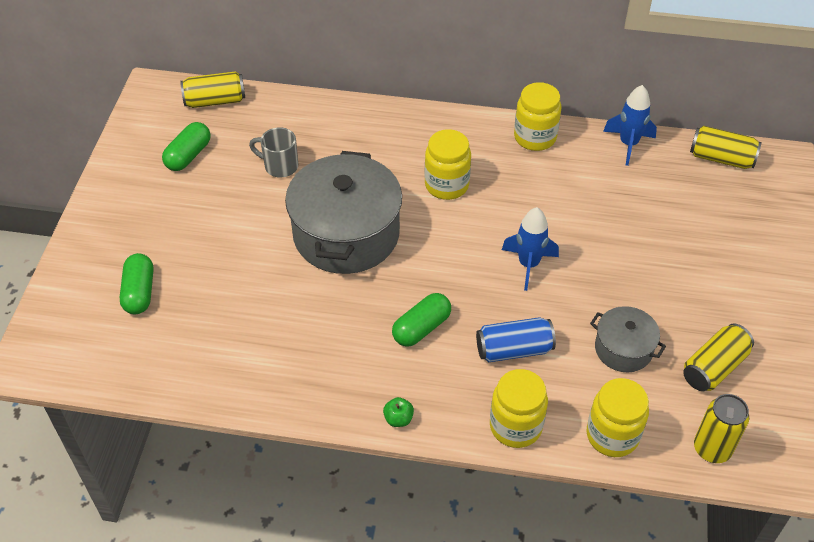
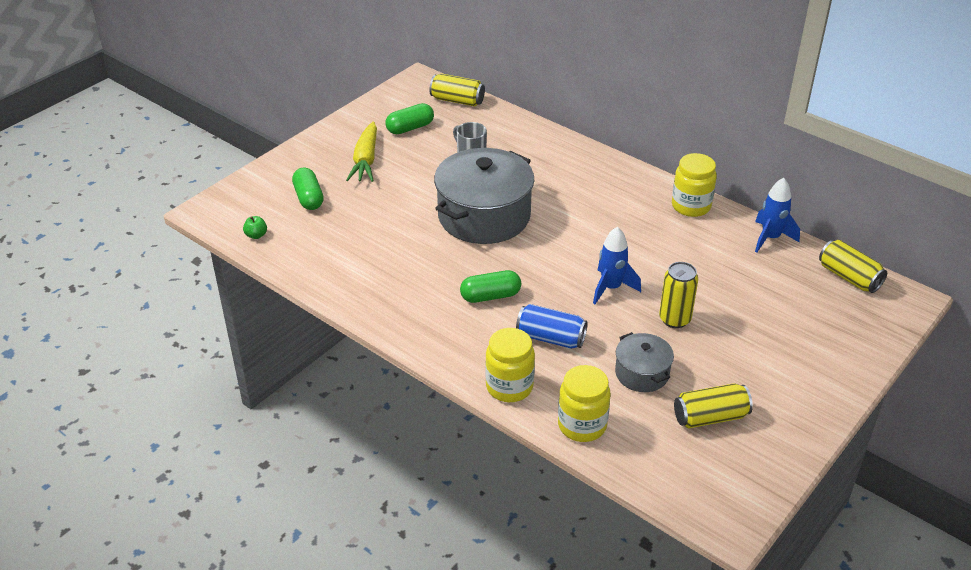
camera: 30 degrees right, 10 degrees down
(139, 292) = (308, 198): green capsule -> green capsule turned 45 degrees counterclockwise
(169, 216) = (366, 160): none -> yellow carrot
(398, 419) = (424, 345): green apple -> green apple (256, 235)
(446, 185) = (589, 212): yellow jar -> none
(712, 449) = (659, 470): yellow can -> yellow can (674, 319)

